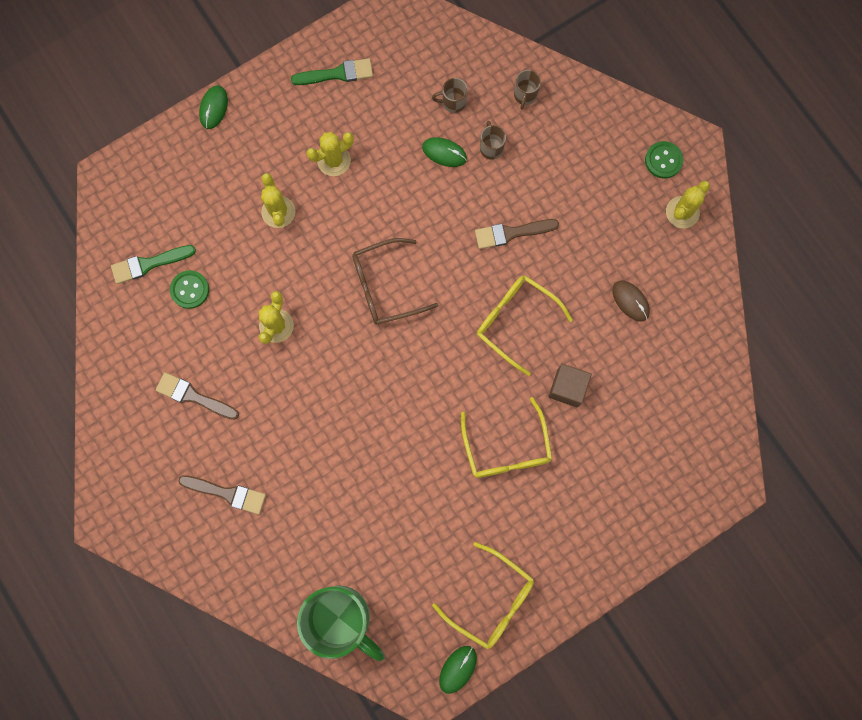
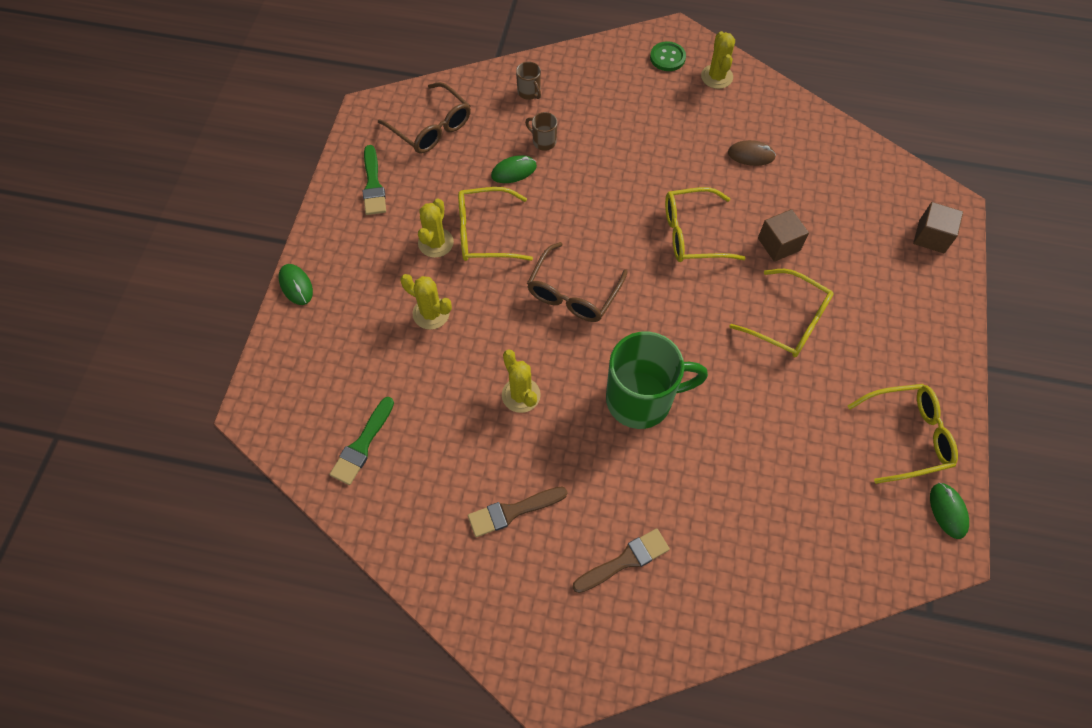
camera: 45 degrees left, 15 degrees down
(190, 290) = (419, 433): green button -> none
(337, 74) = (373, 185): green brush -> green brush turned 135 degrees clockwise
(341, 619) = (824, 565): green mug -> green mug (641, 399)
(374, 184) = (485, 233): none -> yellow glasses
(423, 61) = (431, 127): none -> brown glasses
(453, 102) = (483, 135): brown mug -> none
(511, 233) = (621, 181): brown brush -> none
(686, 490) = (931, 236): none -> brown cube

